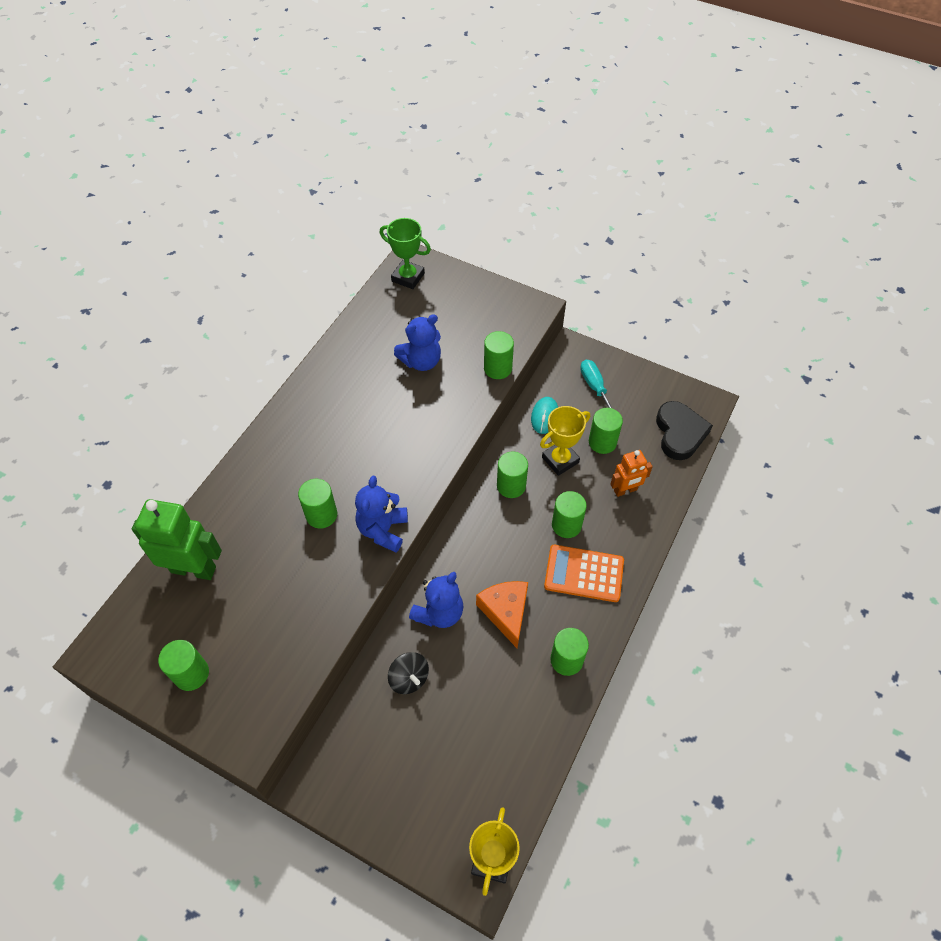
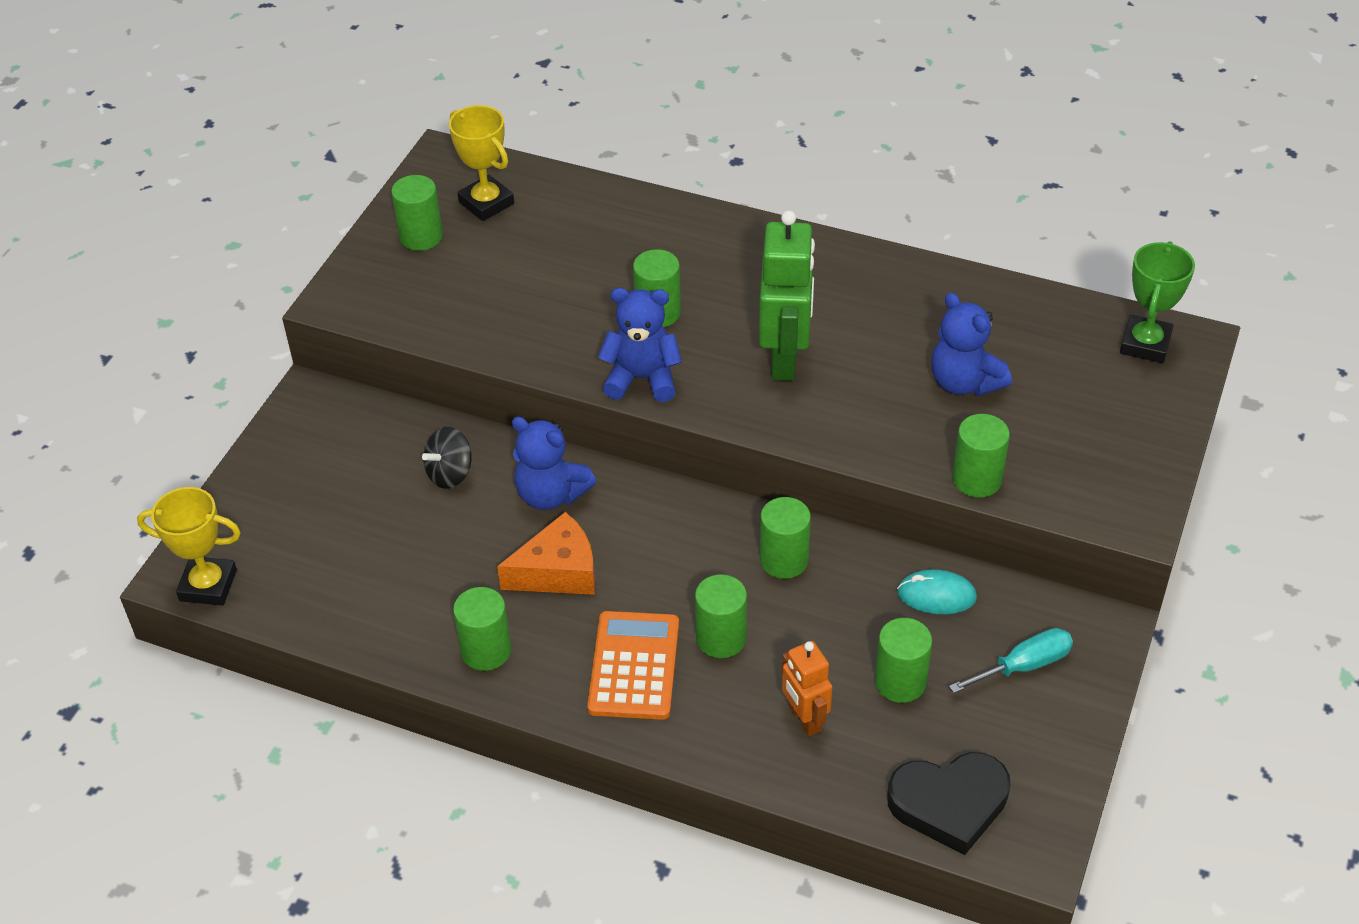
camera: 85 degrees right, 10 degrees down
(193, 569) = (561, 210): green robot -> green robot (785, 359)
(560, 460) = (849, 623): yellow trophy -> yellow trophy (486, 203)

